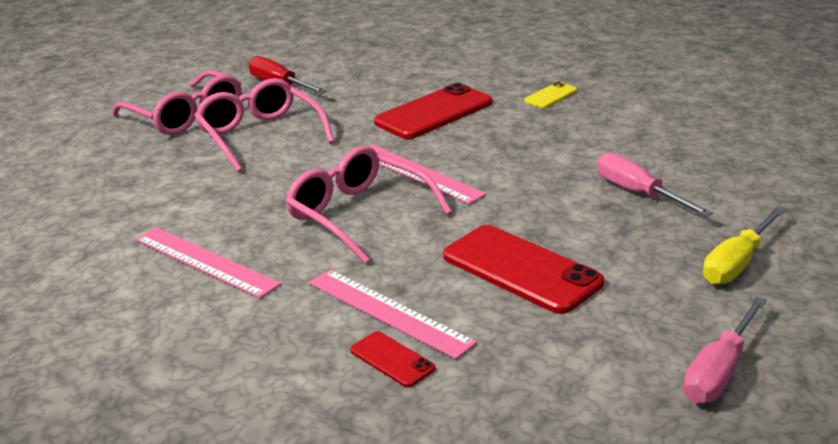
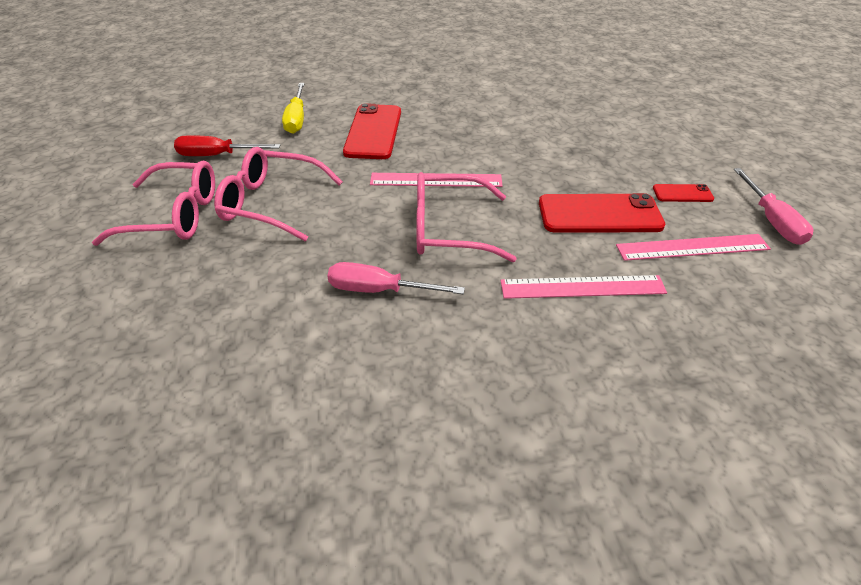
camera: 45 degrees left, 15 degrees up
(205, 261) = (404, 327): pink ruler -> pink ruler (692, 247)
(392, 359) = (638, 318): red phone -> red phone (682, 193)
(550, 96) = (427, 92): yellow phone -> none
(638, 193) = (574, 136): pink screwdriver -> pink screwdriver (379, 290)
(737, 263) = (680, 155): yellow screwdriver -> yellow screwdriver (297, 119)

